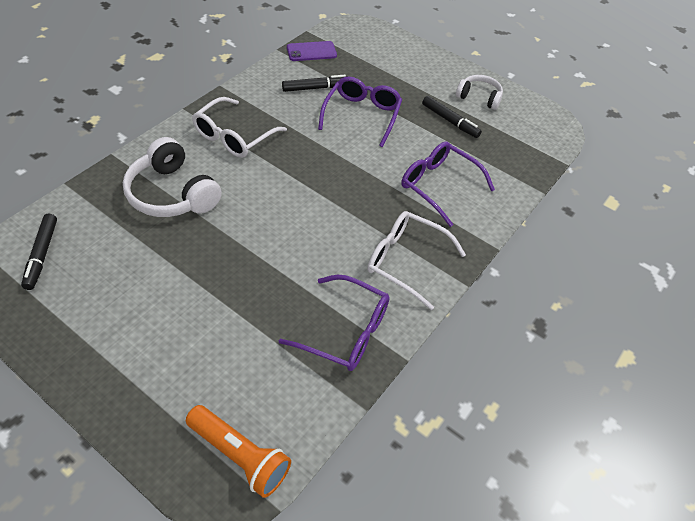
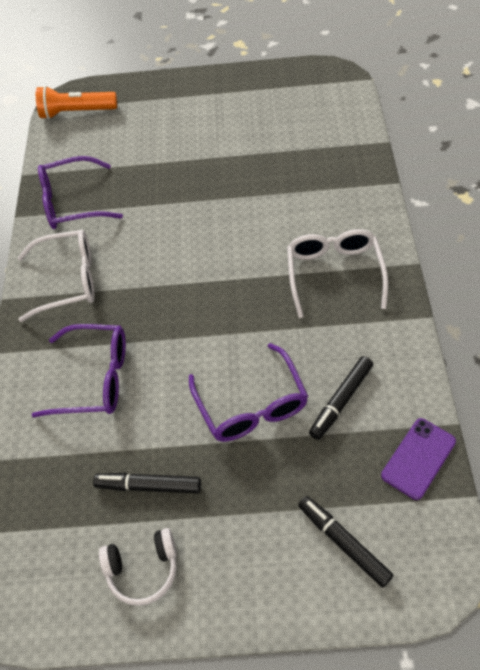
camera: 150 degrees right, 5 degrees up
(41, 255) = (321, 102): black marker -> black marker (343, 542)
(172, 194) = (306, 192): white headphones -> none

